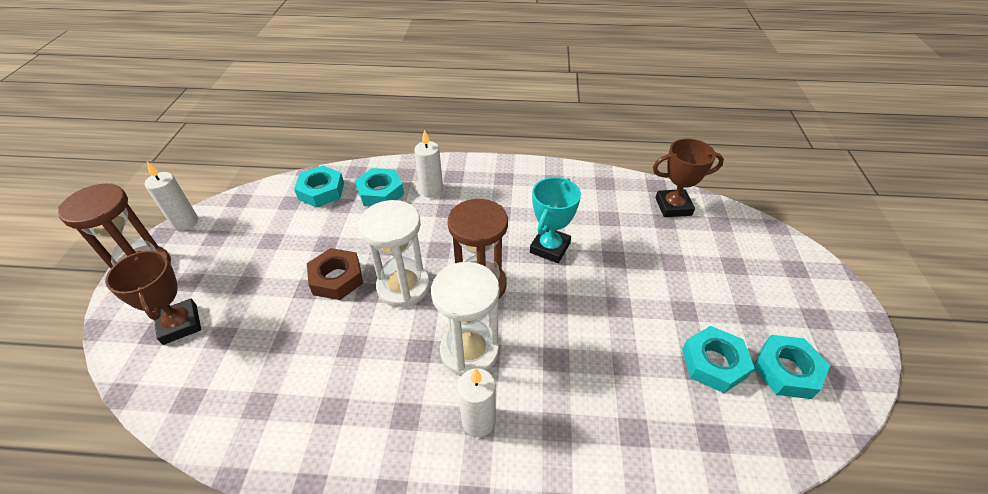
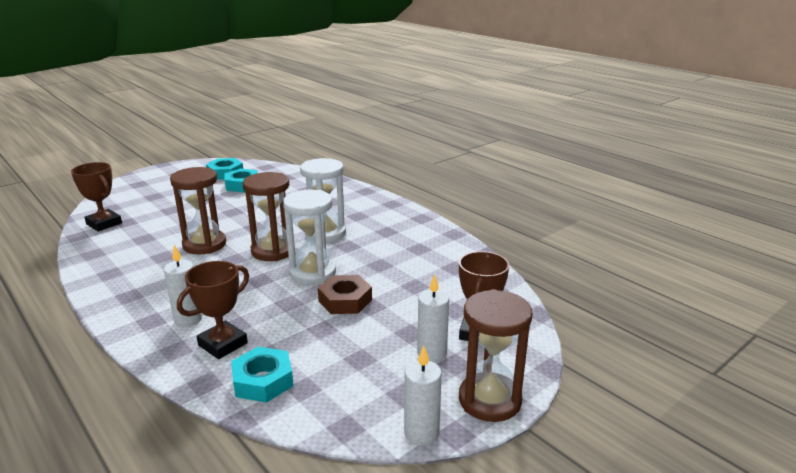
camera: 135 degrees left, 20 degrees down
(380, 192) = (223, 344): turquoise nut -> brown trophy
(478, 421) = (358, 216): white candle -> white candle (432, 353)
(550, 248) = (204, 244): turquoise trophy -> brown hourglass

